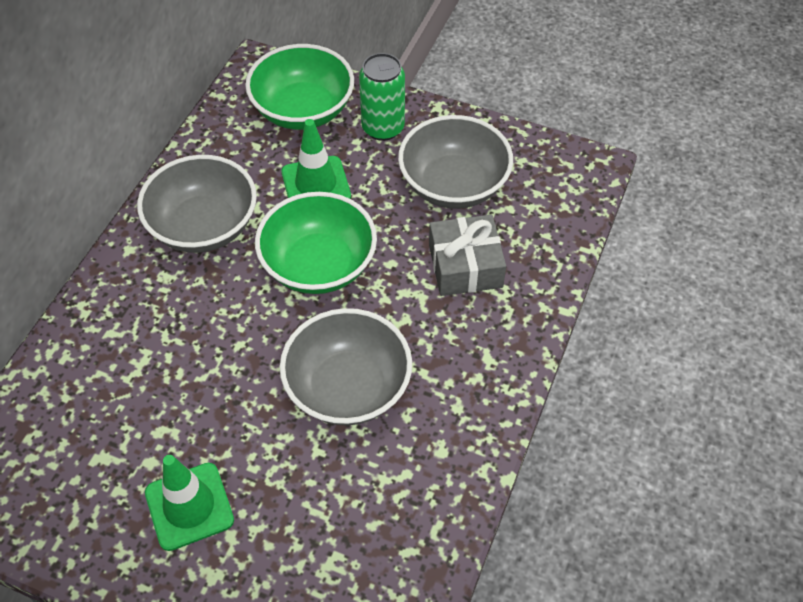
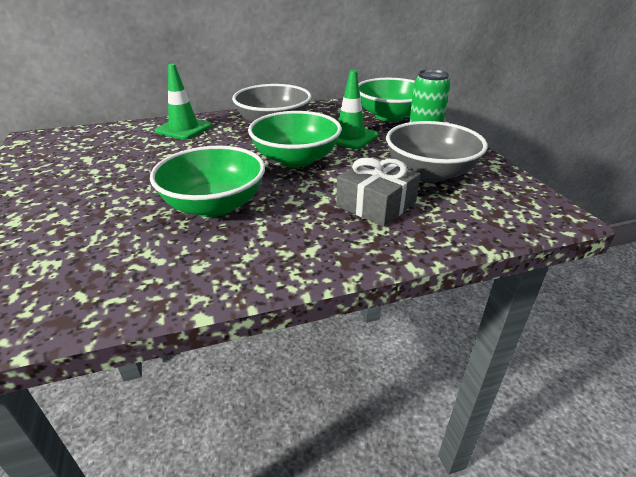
camera: 50 degrees right, 20 degrees down
(189, 506) = (68, 193): green traffic cone -> green traffic cone (184, 129)
(348, 387) = (214, 205): grey bowl -> green bowl

